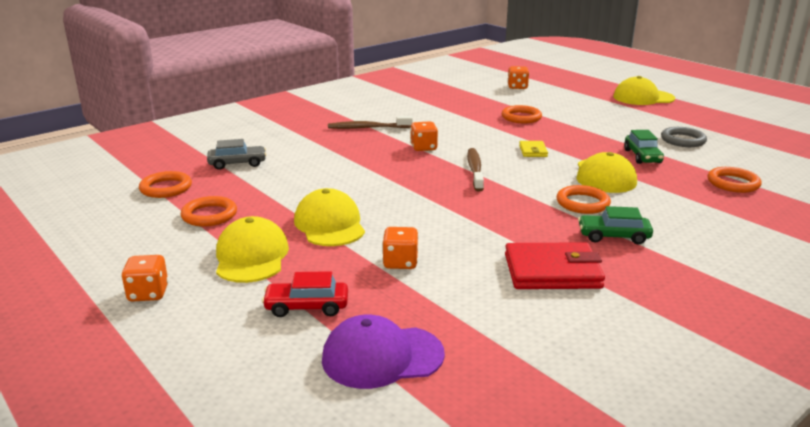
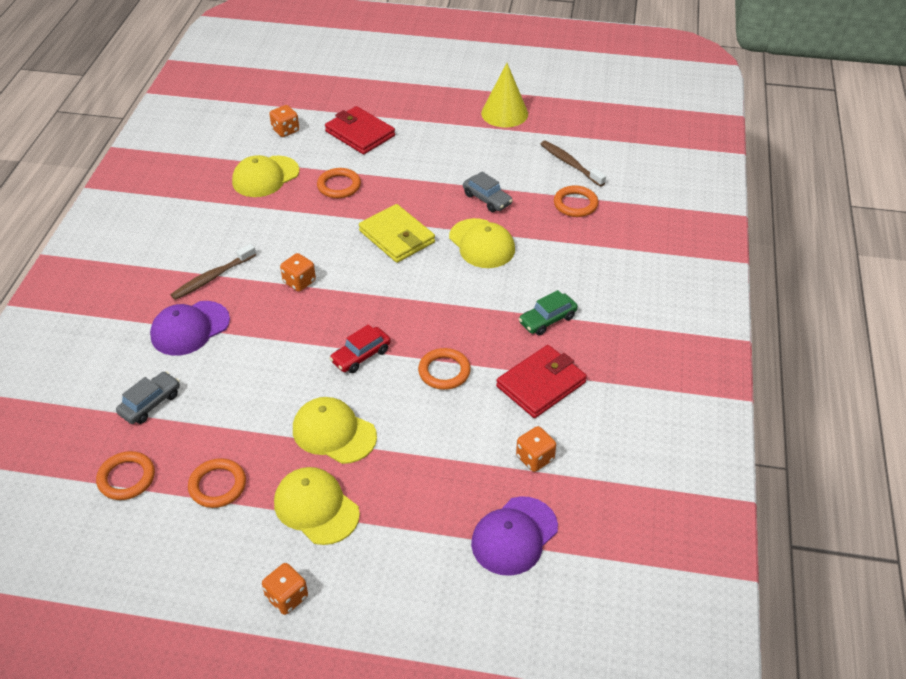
camera: 40 degrees left, 20 degrees up
(306, 307) = (418, 528): red car -> red car (361, 356)
(317, 143) = (190, 328): none -> purple cap
(400, 262) = (433, 441): orange dice -> orange dice (535, 458)
(475, 170) = (376, 292): brown toothbrush -> brown toothbrush (570, 164)
(533, 151) = (397, 237): yellow wallet -> yellow wallet, size x1.99
(572, 101) = (360, 134): none -> red wallet
(582, 203) = (495, 291): orange ring -> orange ring (444, 371)
(642, 156) = (487, 199): green car -> grey car
(643, 98) = (415, 98): yellow cap -> yellow cap (265, 177)
(683, 140) = (498, 157): grey ring -> none
(718, 122) = (504, 113): none -> yellow cone

